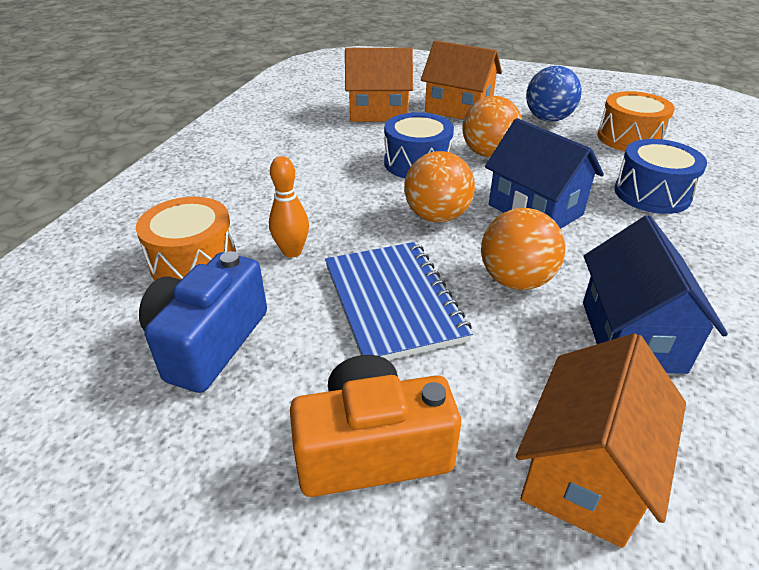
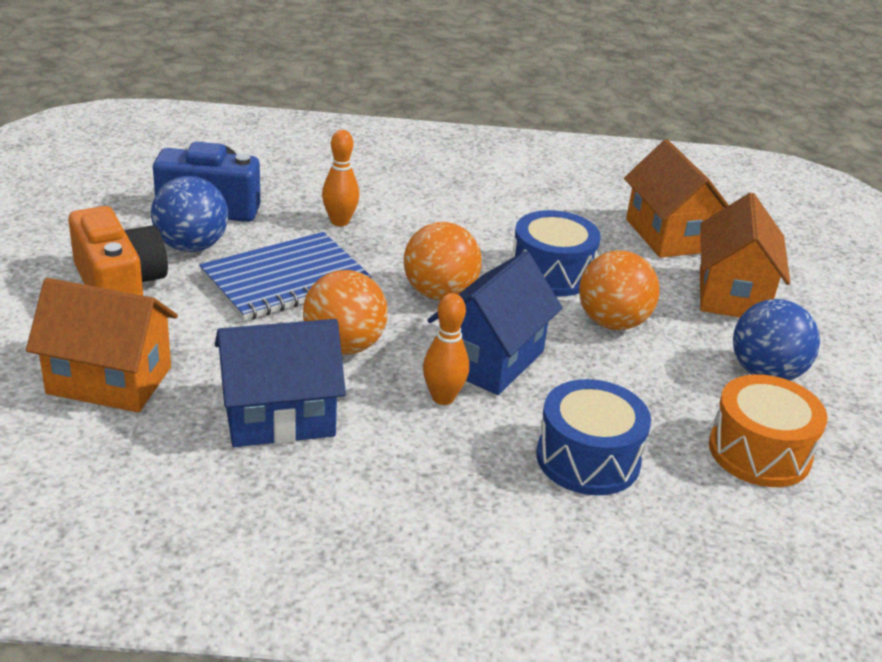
camera: 70 degrees right, 5 degrees down
(194, 261) = (306, 180): orange drum -> none
(299, 369) = (191, 246): none -> blue ball
(589, 240) = (443, 398): none -> orange bowling pin

